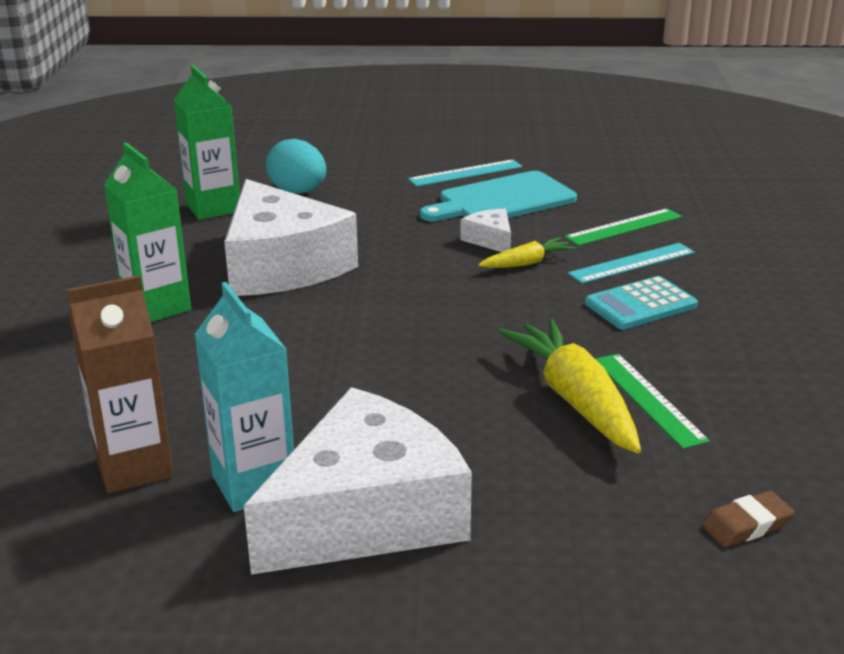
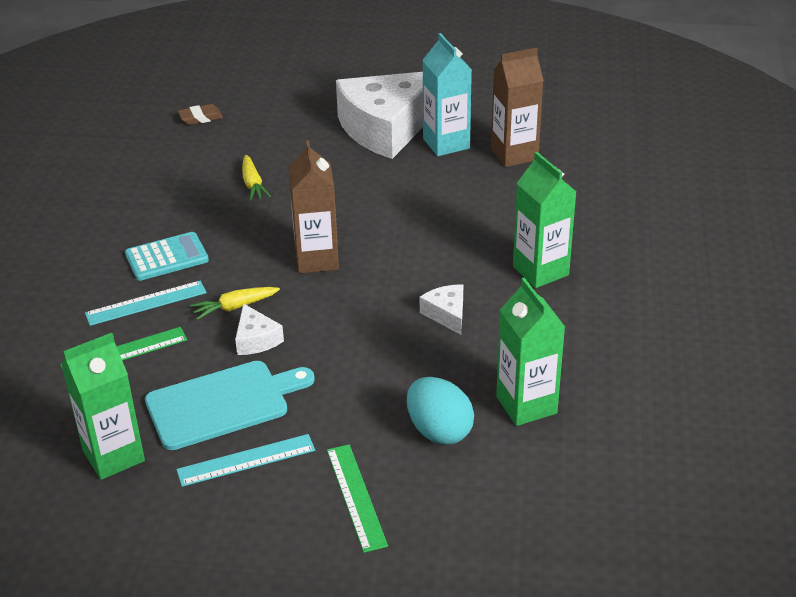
camera: 175 degrees left, 10 degrees up
(281, 265) = (447, 314): white cheese -> white cheese, size x0.41
(445, 309) = (317, 259): none -> brown carton
(575, 399) = (253, 184): yellow carrot -> yellow carrot, size x0.53
(581, 171) = (113, 456): none -> green carton
(648, 399) = (208, 183): green ruler -> green ruler (356, 497)

